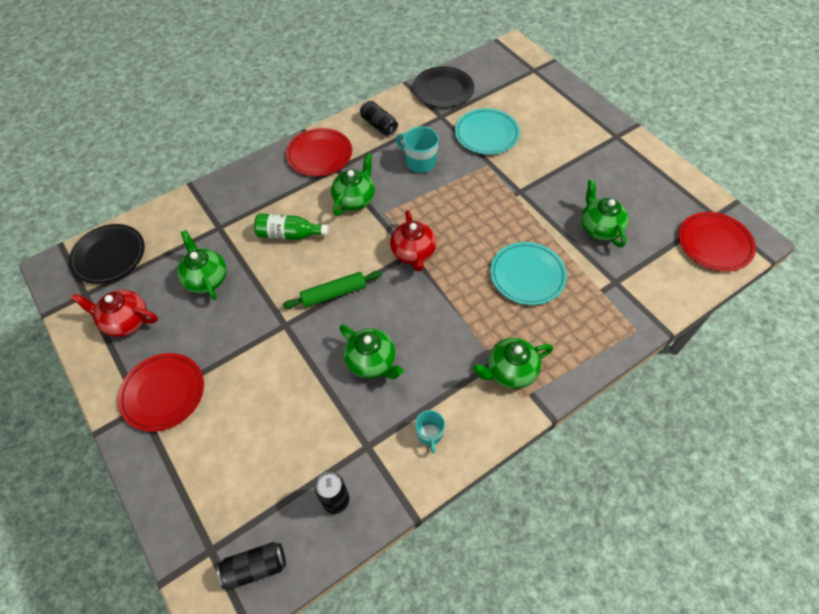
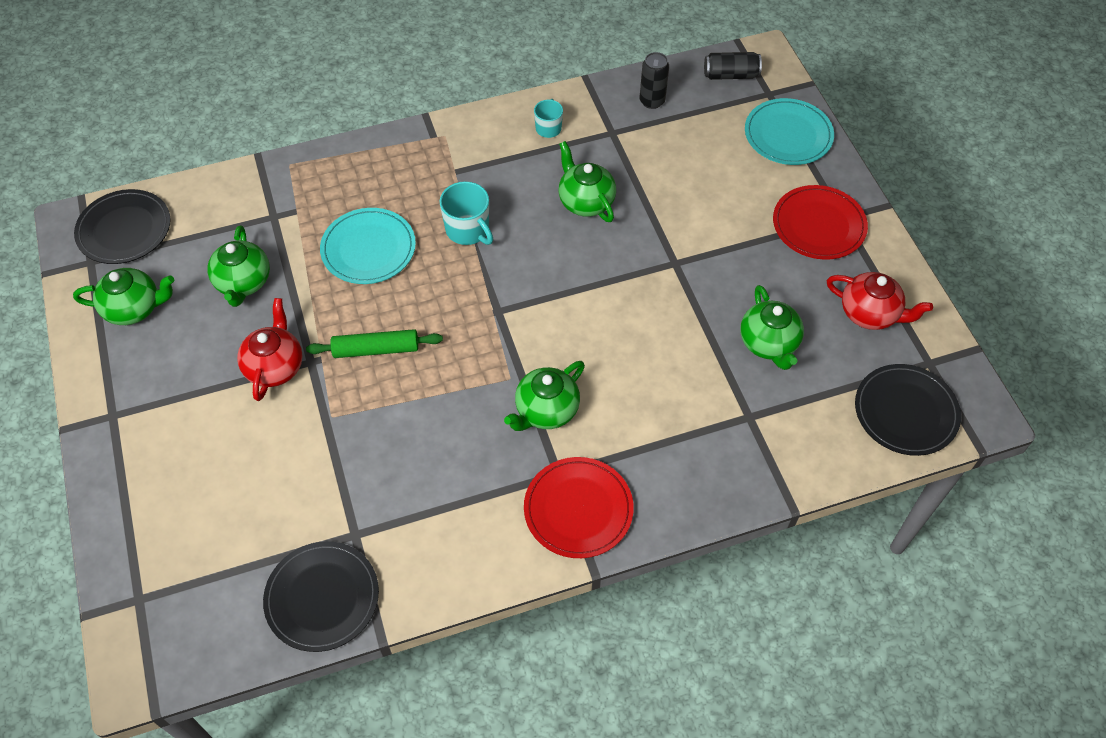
camera: 165 degrees left, 0 degrees up
(289, 234) = (651, 379): green bottle -> none
(334, 294) = (609, 284): green rolling pin -> green rolling pin (376, 349)
(379, 125) = (464, 545): black can -> none
(413, 253) = (494, 310): red teapot -> red teapot (275, 367)
(419, 162) = (428, 451): turquoise mug -> turquoise mug (468, 230)
(486, 134) = (301, 476): turquoise plate -> turquoise plate (788, 135)
(510, 371) = (443, 159): green teapot -> green teapot (134, 308)
(714, 243) = (124, 229): red plate -> black plate

